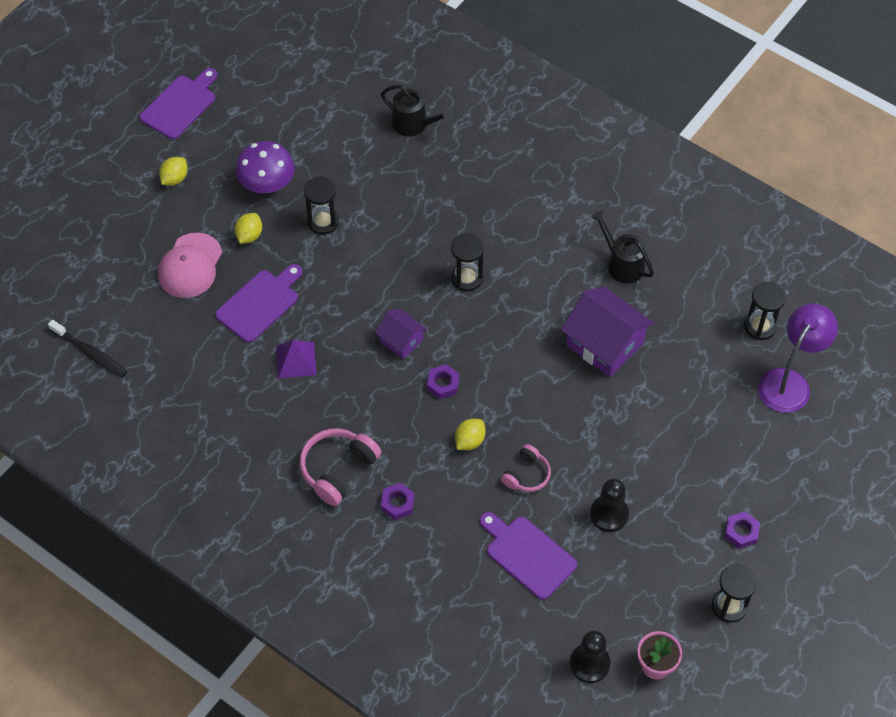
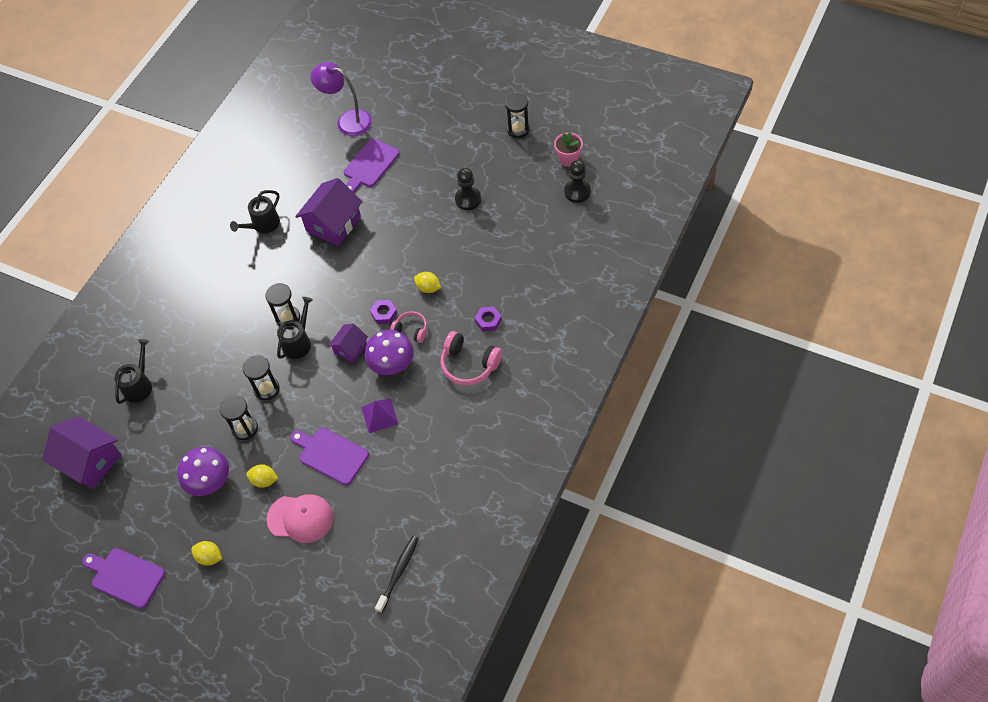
camera: 95 degrees left, 0 degrees up
(329, 78) = (90, 461): none -> purple house
(365, 383) = (392, 363): none -> purple mushroom
(427, 286) = (298, 342): none -> black watering can
(526, 475) = (448, 250): pink headphones -> pink headphones (411, 330)
(528, 555) = (509, 238): purple cutting board -> purple cutting board (370, 165)
(741, 532) = (465, 130): purple nut -> none
(760, 326) = (306, 141): black hourglass -> black hourglass (267, 389)

